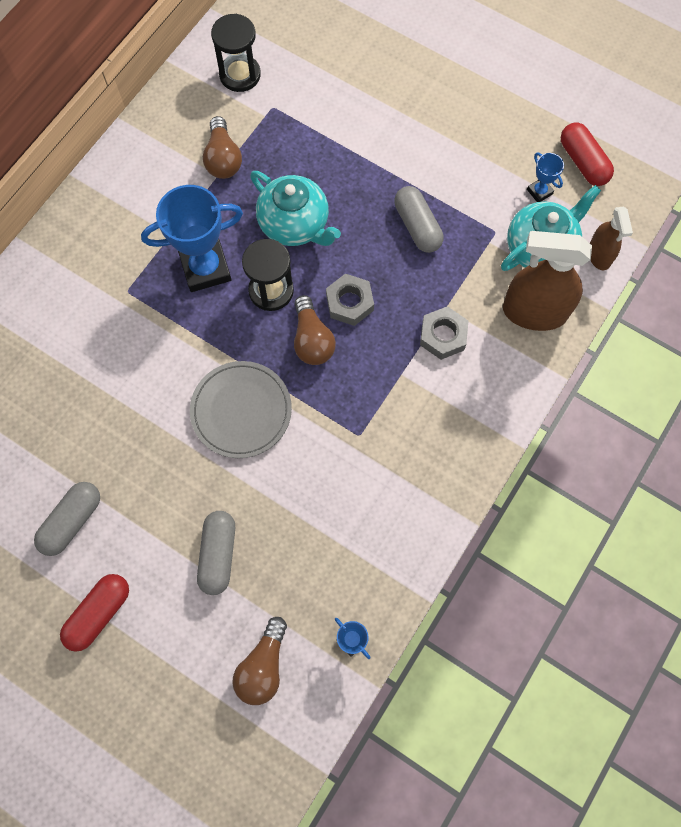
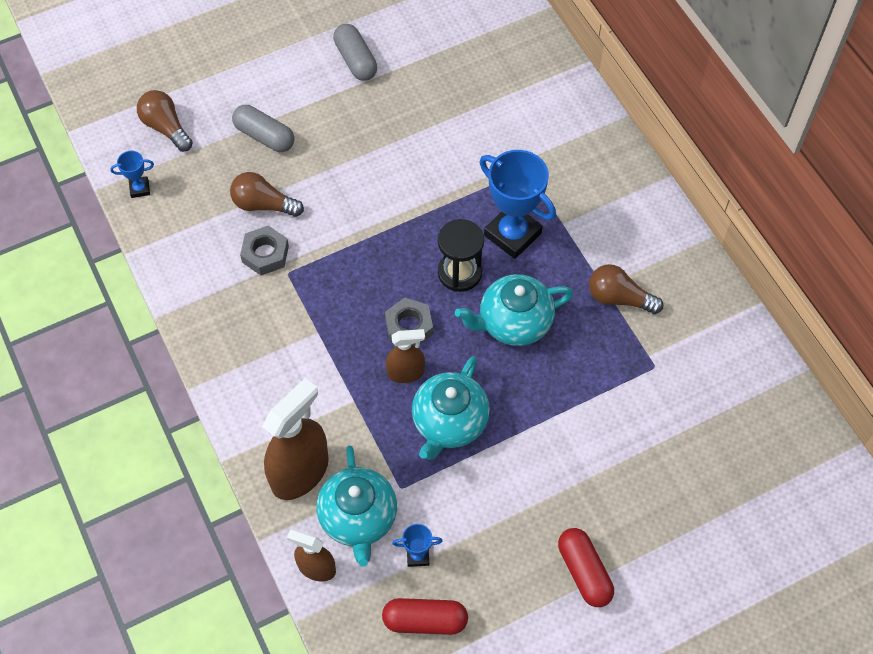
camera: 120 degrees right, 10 degrees down
(99, 613) = (277, 50): red capsule -> red capsule (584, 572)
(205, 268) = (512, 234): blue trophy -> blue trophy turned 60 degrees counterclockwise
(240, 75) = (709, 356): black hourglass -> none
(241, 411) = (366, 201): grey plate -> none
(312, 340) = (393, 281): brown light bulb -> brown light bulb (263, 205)
(394, 282) = (405, 372): none -> brown spray bottle
(417, 226) = (449, 422): grey capsule -> turquoise teapot
(443, 336) = (329, 383): grey nut -> grey nut (265, 254)

